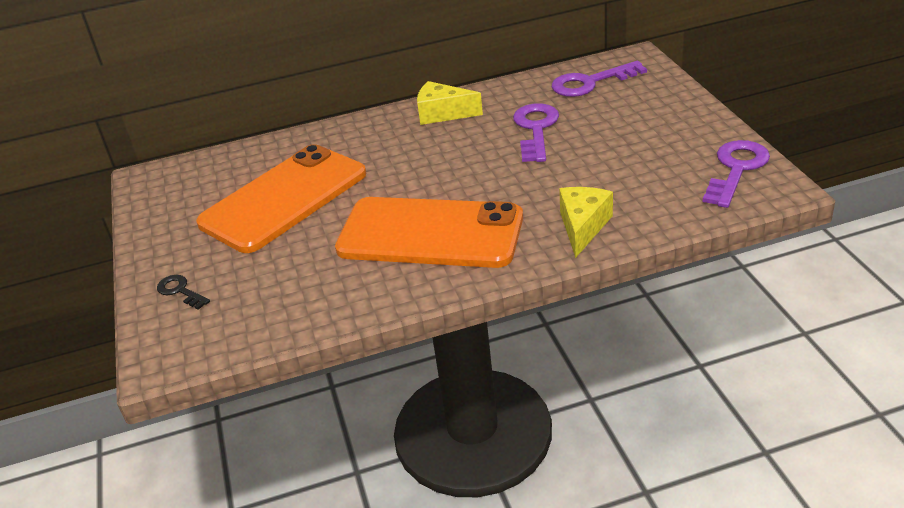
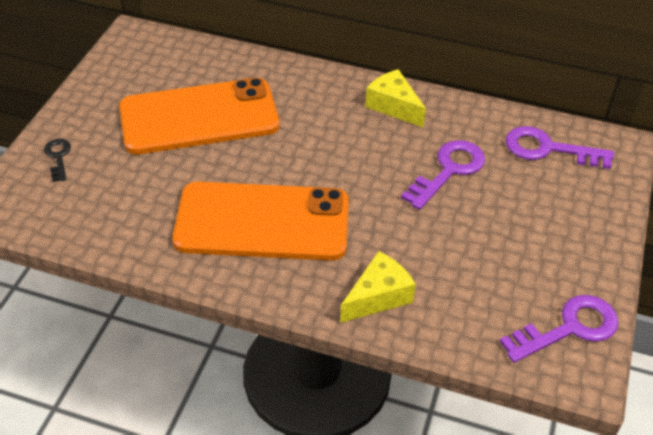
camera: 30 degrees right, 10 degrees up
(430, 233) = (262, 222): orange phone -> orange phone turned 45 degrees counterclockwise

